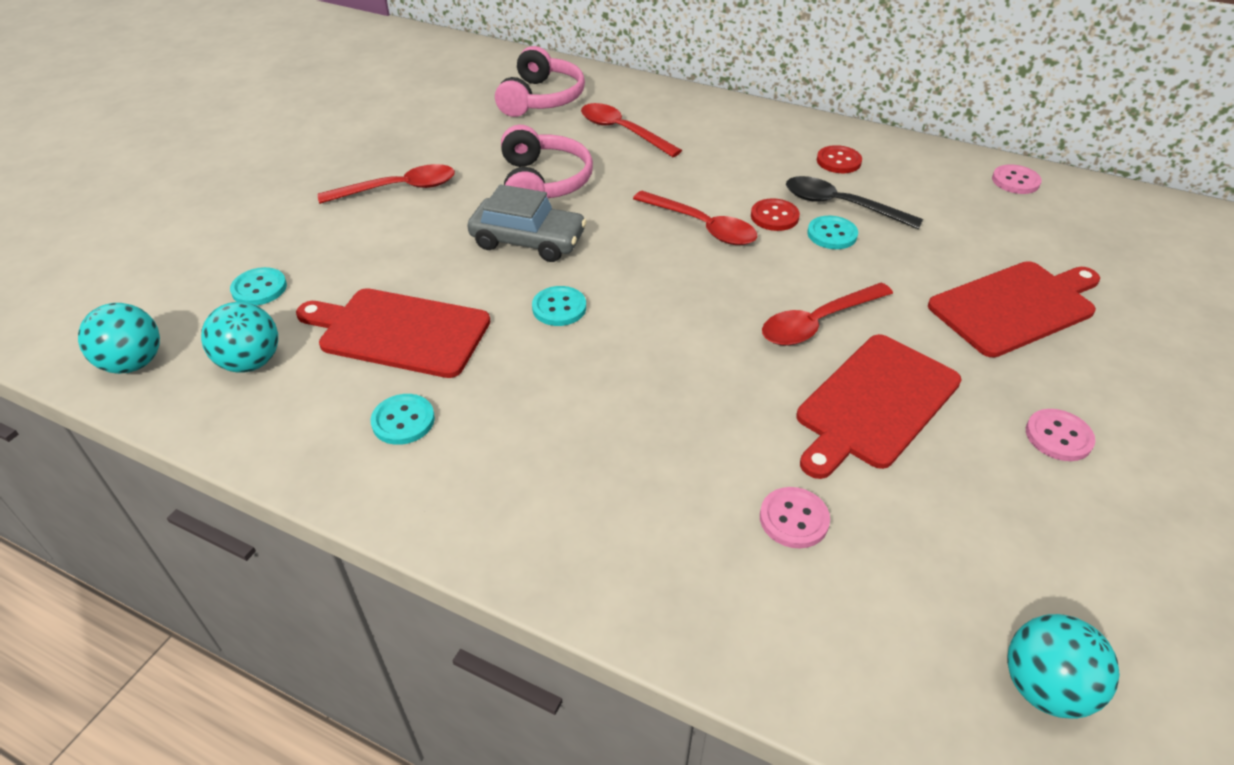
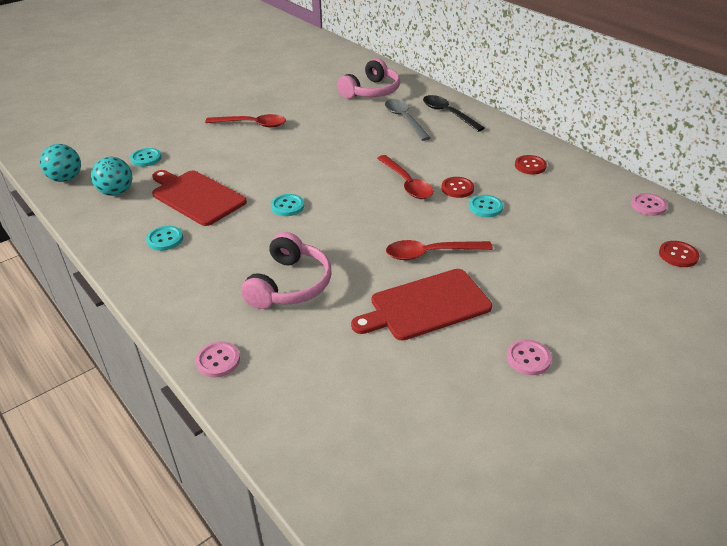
camera: 25 degrees right, 5 degrees down
(528, 241) = (299, 167): grey car -> none
(543, 183) = (333, 138): pink headphones -> pink headphones (290, 285)
(622, 131) = (404, 119): red spoon -> grey spoon
(794, 519) = (324, 348): pink button -> pink button (218, 360)
(840, 205) = (507, 192): black spoon -> black spoon (448, 114)
(1015, 307) = (572, 279): red cutting board -> none
(1044, 687) = (391, 477): turquoise ball -> none
(1100, 238) = (678, 255): none -> red button

